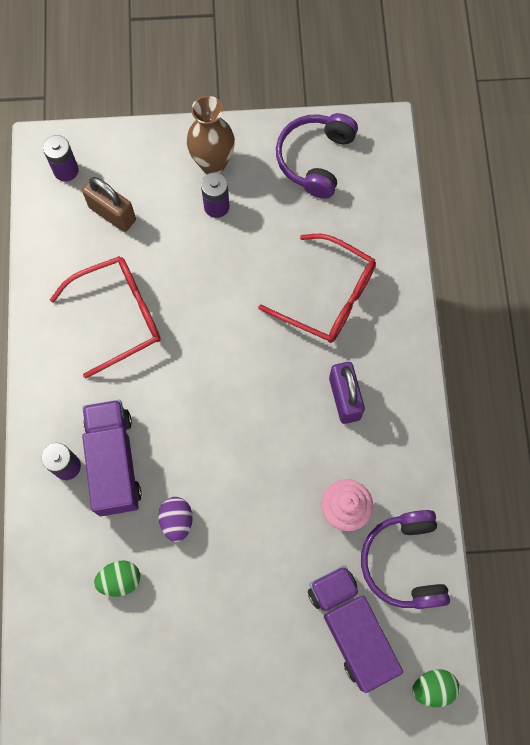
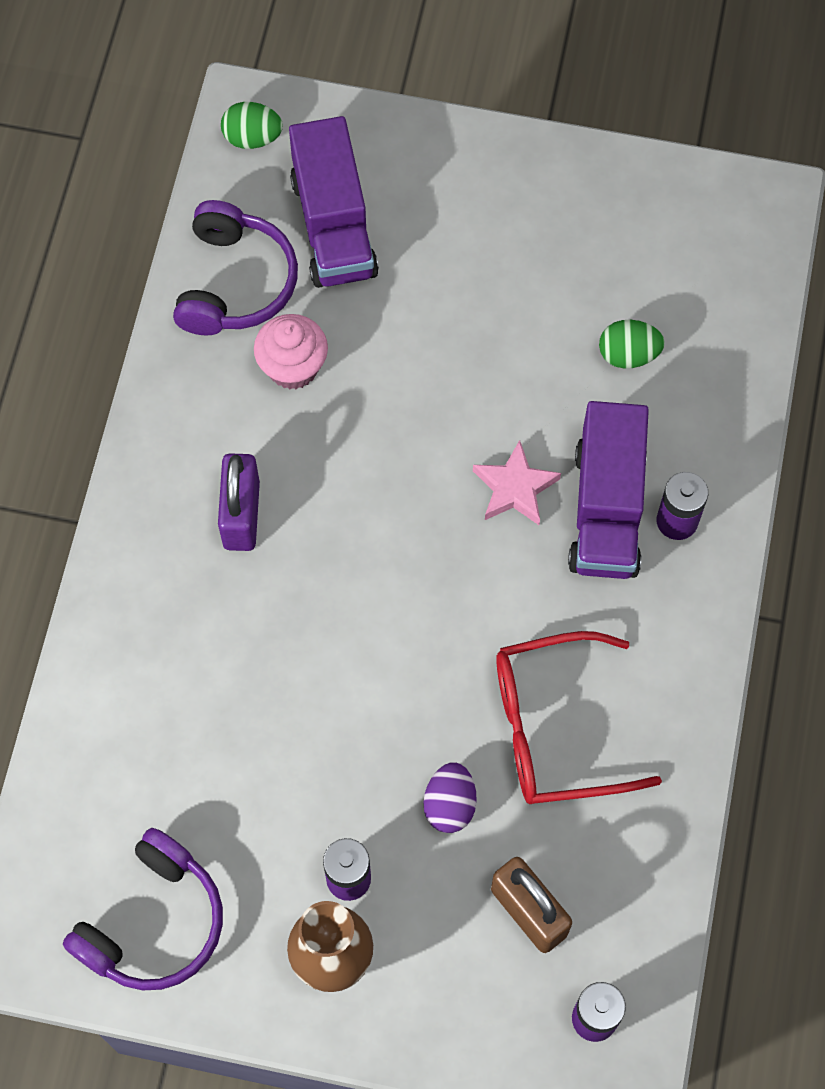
camera: 165 degrees left, 5 degrees down
(176, 461) = (515, 488): none -> pink star
(177, 521) = (532, 409): purple egg -> purple egg (450, 805)
(328, 297) = (213, 674): red glasses -> none

